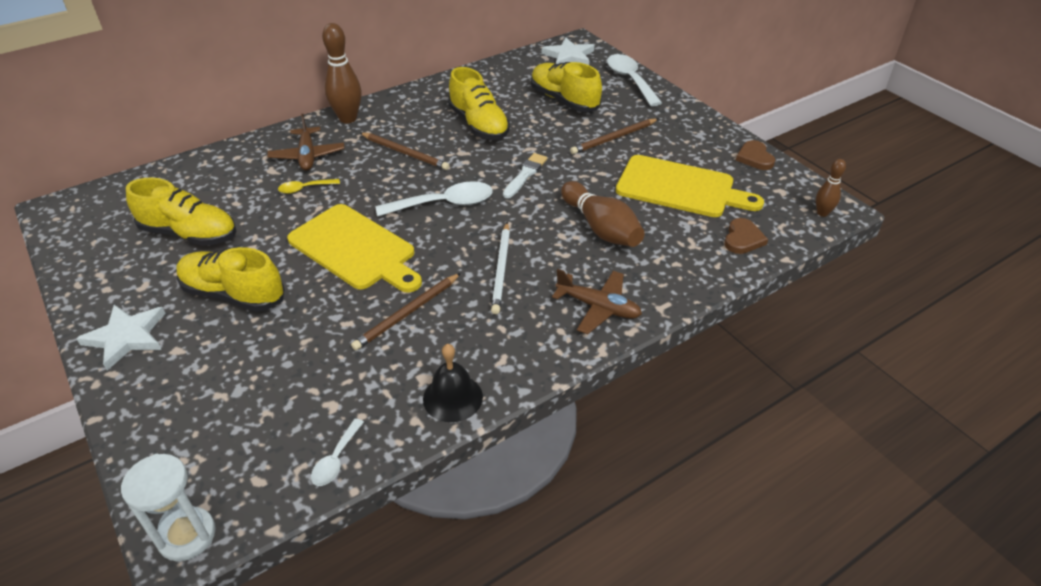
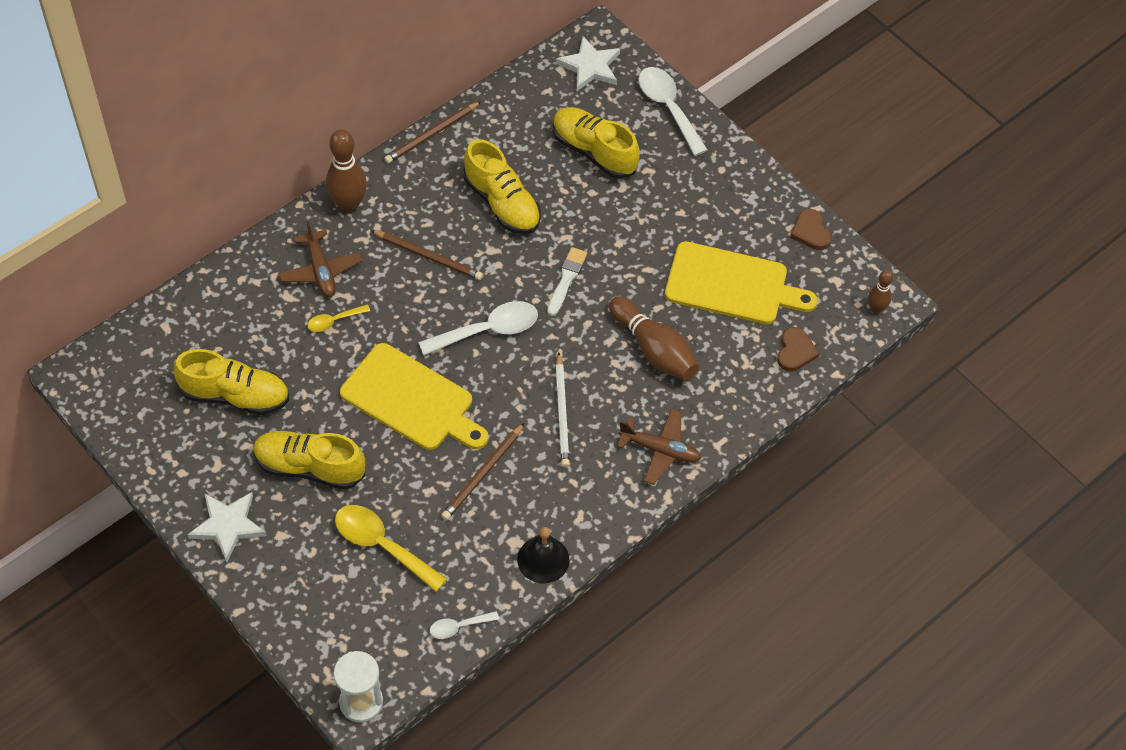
camera: 10 degrees left, 15 degrees up
(279, 368) = (382, 545): none -> yellow spoon
(336, 459) = (458, 627): white spoon -> white spoon turned 60 degrees clockwise
(613, 138) = (656, 213): brown pencil -> brown pencil (432, 134)

